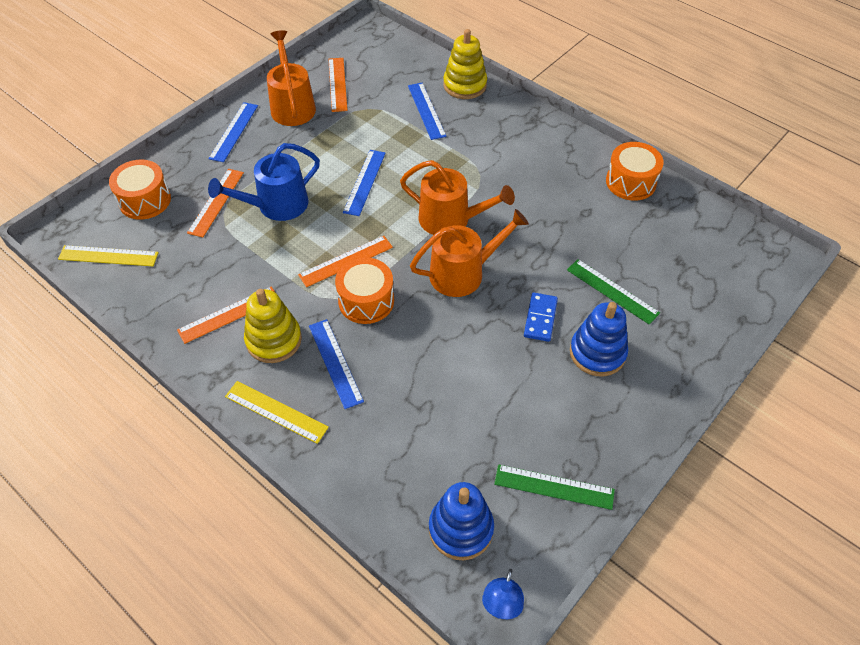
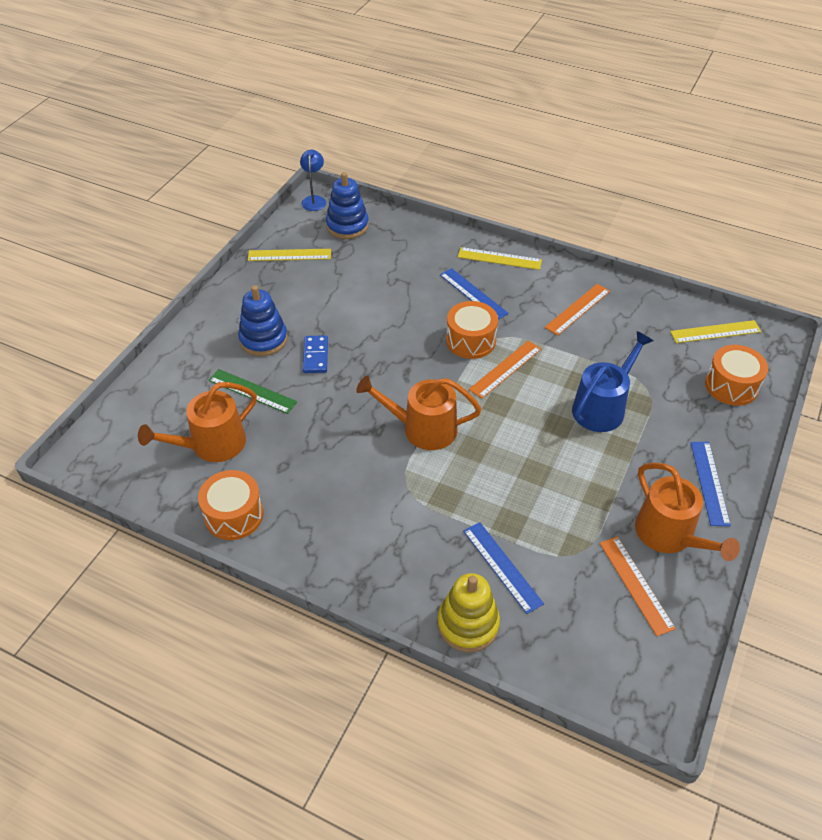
camera: 165 degrees right, 5 degrees down
(216, 202) = (663, 398): orange ruler -> none
(274, 340) = (530, 299): yellow stacking toy -> none
(364, 182) = (529, 451): blue ruler -> none
(463, 273) = (394, 380): orange watering can -> orange watering can (212, 445)
(554, 487) = (289, 255): green ruler -> yellow ruler

